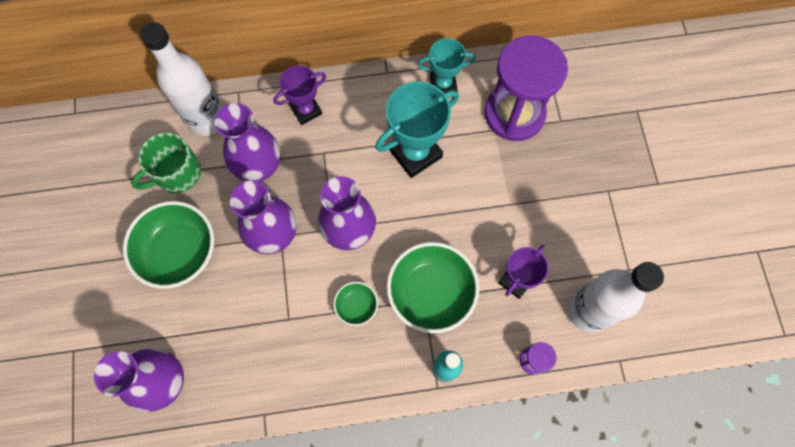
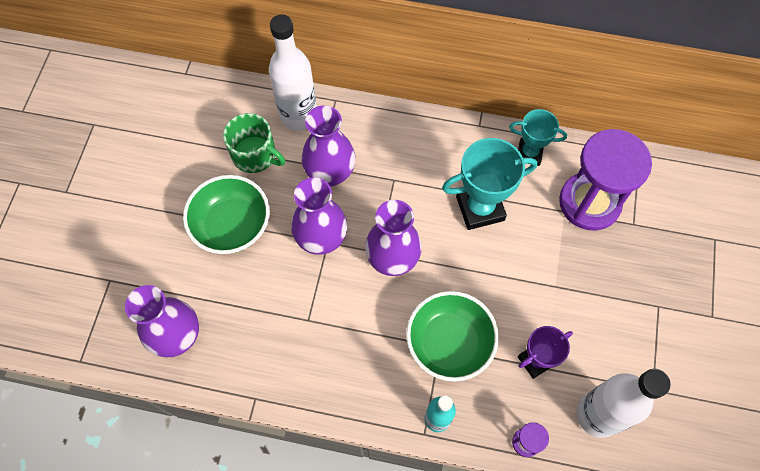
camera: 20 degrees right, 5 degrees down
(177, 173) = (255, 155): green mug -> green mug turned 135 degrees counterclockwise
(306, 110) = (391, 136): purple trophy -> none
(356, 306) = (375, 330): green bowl -> none

